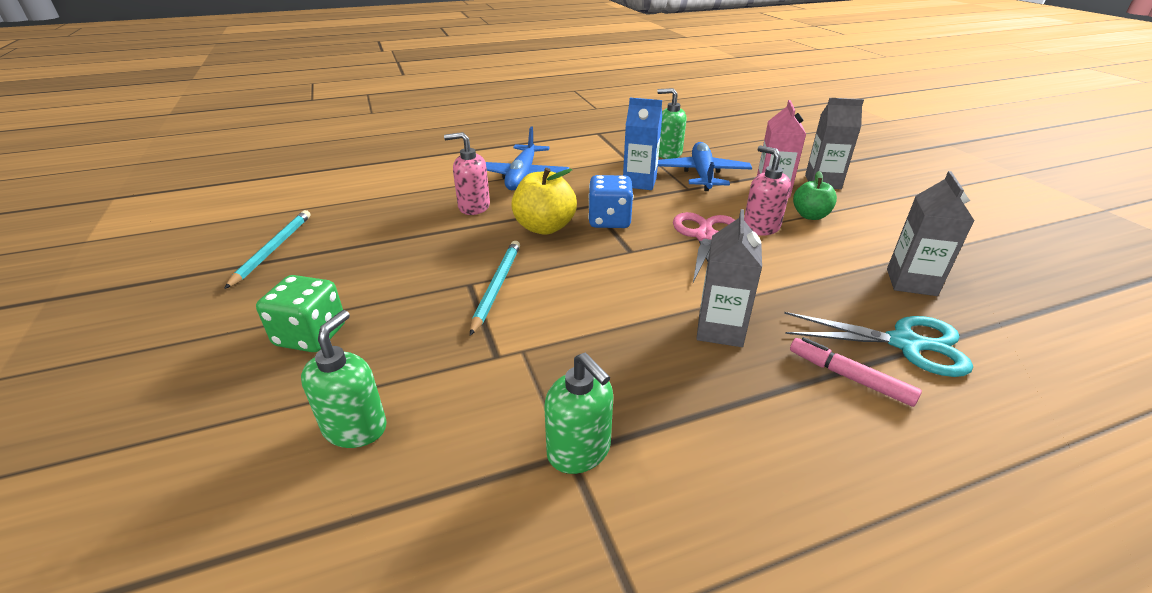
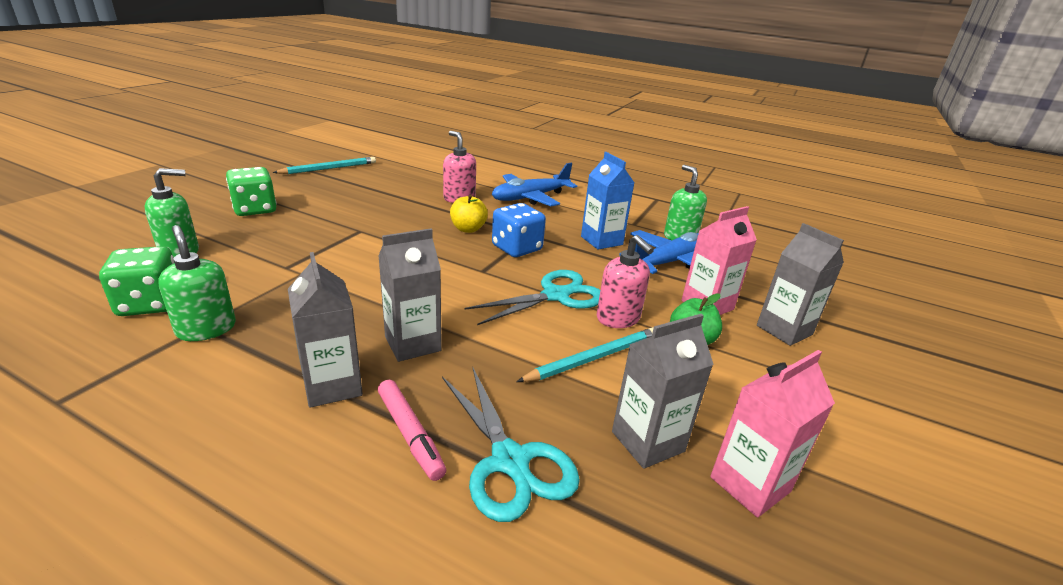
camera: 45 degrees right, 5 degrees down
(472, 485) = (150, 303): none -> green dice
(496, 286) = (367, 240): turquoise pencil -> turquoise pencil (593, 358)
(544, 227) = (468, 229): yellow apple -> yellow apple, size x0.65
(579, 451) = (206, 329): green soap dispenser -> green soap dispenser turned 135 degrees clockwise
(705, 237) = (555, 295): pink scissors -> turquoise scissors
(753, 395) = (332, 386): none -> grey carton
(760, 227) = (618, 318): pink soap dispenser -> pink soap dispenser turned 135 degrees clockwise
(849, 377) = (410, 434): pink marker -> pink marker turned 150 degrees clockwise
(967, 268) = (750, 484): none -> pink carton

